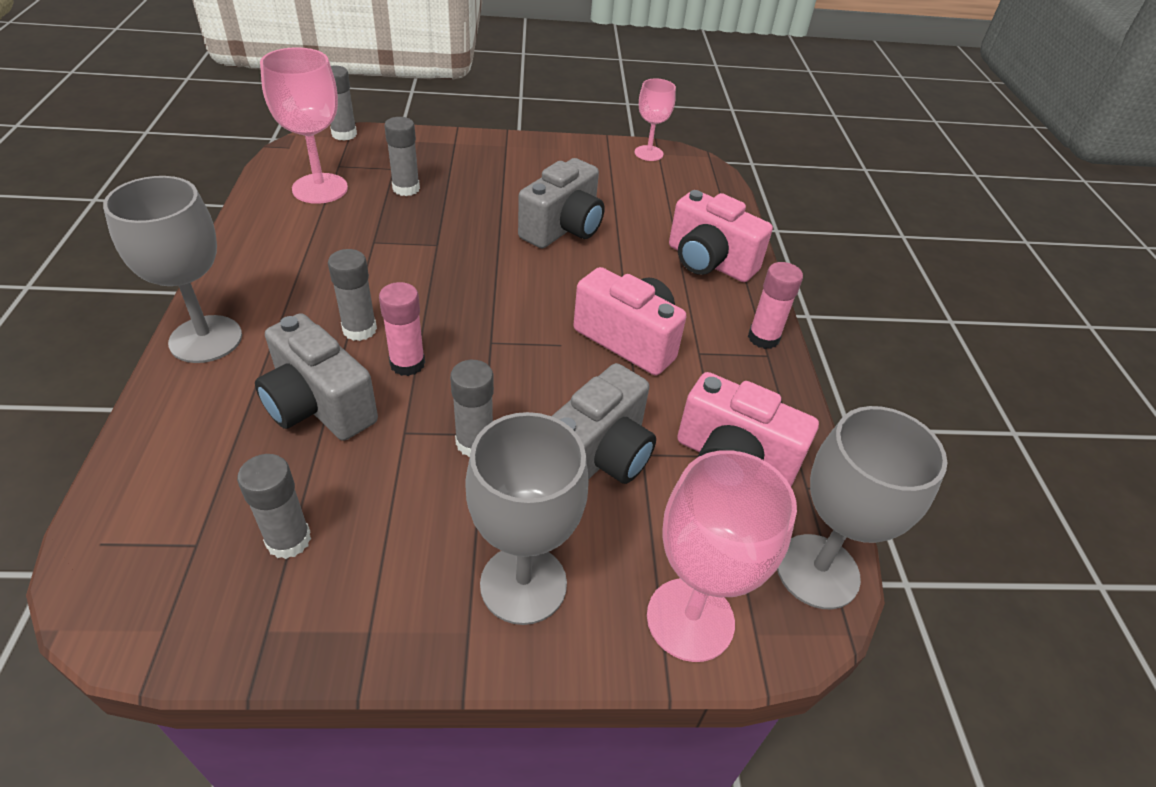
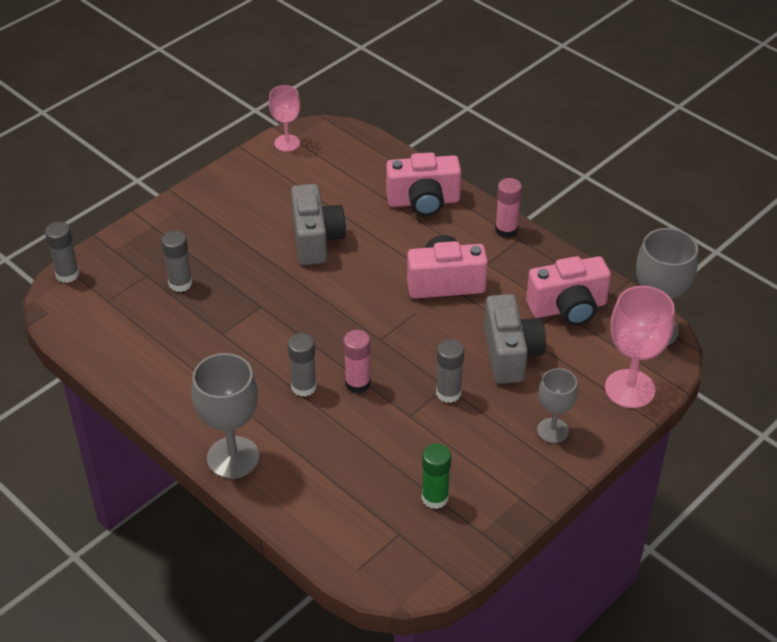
camera: 40 degrees left, 0 degrees up
(288, 540) = (435, 498): grey glue stick -> green glue stick
(319, 406) = (350, 438): grey camera -> none
(320, 188) = (126, 325): pink goblet -> none
(523, 584) = (552, 430): grey goblet -> grey goblet, size x0.61

